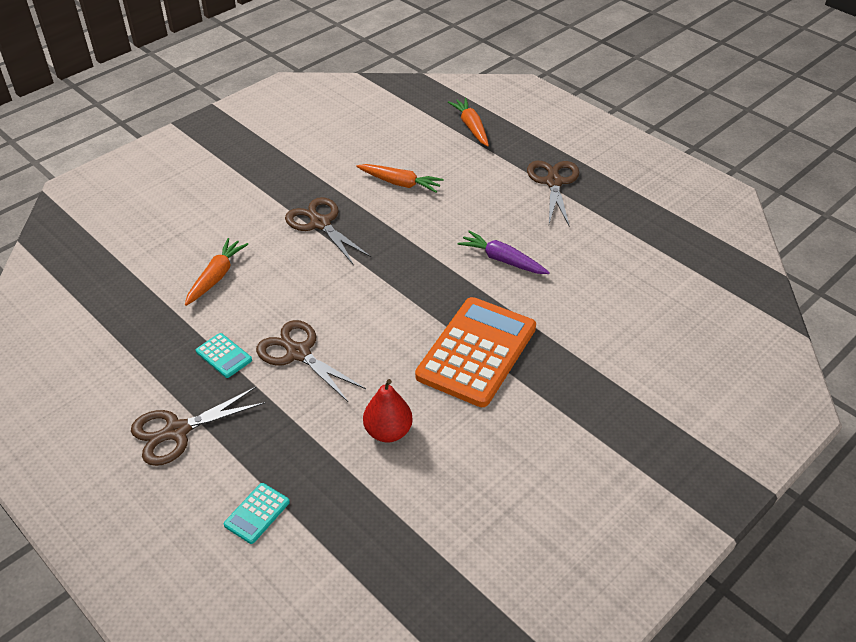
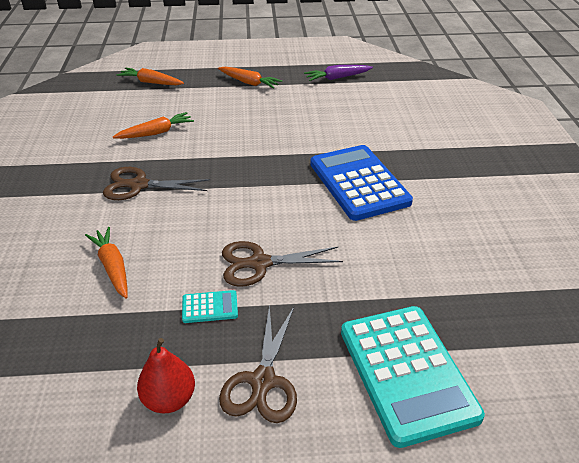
camera: 50 degrees left, 5 degrees down
(257, 513) = (407, 373): turquoise calculator -> turquoise calculator, size x2.39
(388, 431) = (390, 258): red pear -> red pear (169, 399)
(476, 352) = (359, 183): orange calculator -> blue calculator
(502, 260) = (289, 132): purple carrot -> purple carrot (337, 78)
(553, 182) = (249, 83): brown scissors -> orange carrot

